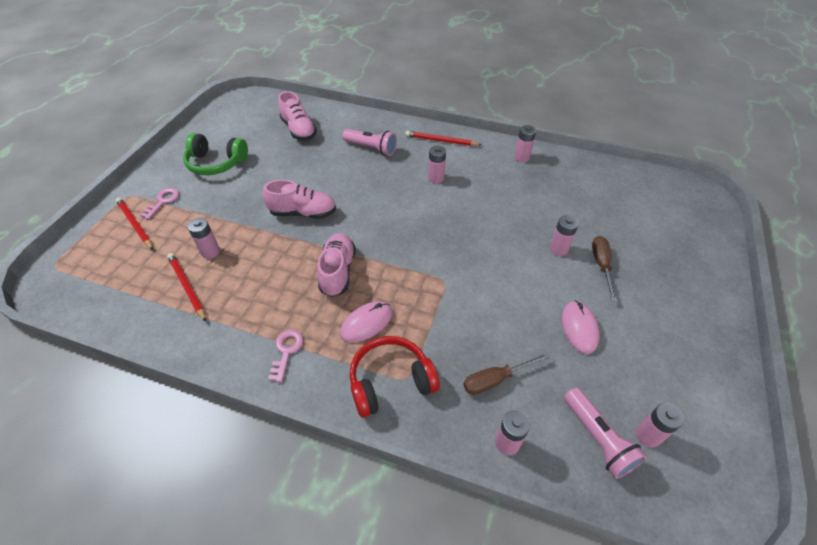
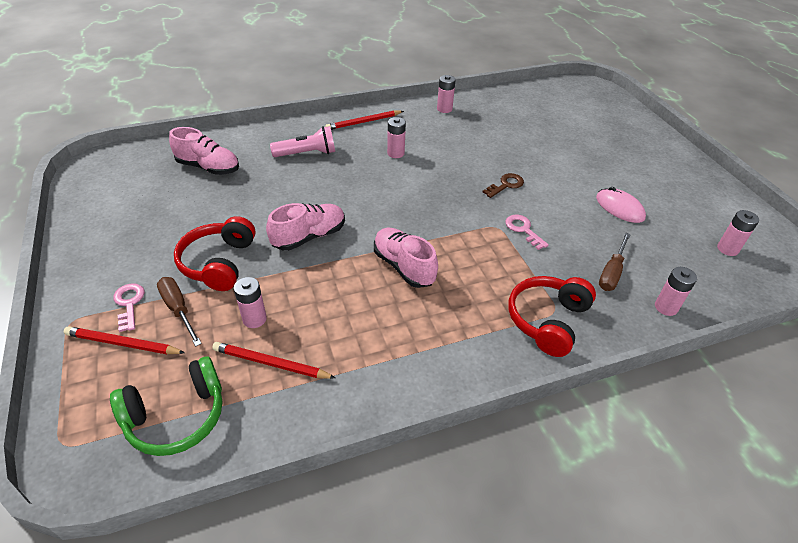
camera: 40 degrees left, 5 degrees down
(216, 163) = (149, 237): green headphones -> green headphones (177, 416)
(233, 201) = (219, 263): none -> red headphones
(286, 351) = (439, 353): pink key -> pink key (523, 230)
(366, 323) = (477, 291): pink mouse -> none
(495, 250) = (506, 185): none -> brown key
(558, 249) = (547, 163): pink battery -> none
(597, 438) = (707, 269): pink flashlight -> none
(601, 265) = (585, 160): brown screwdriver -> brown screwdriver (178, 309)

